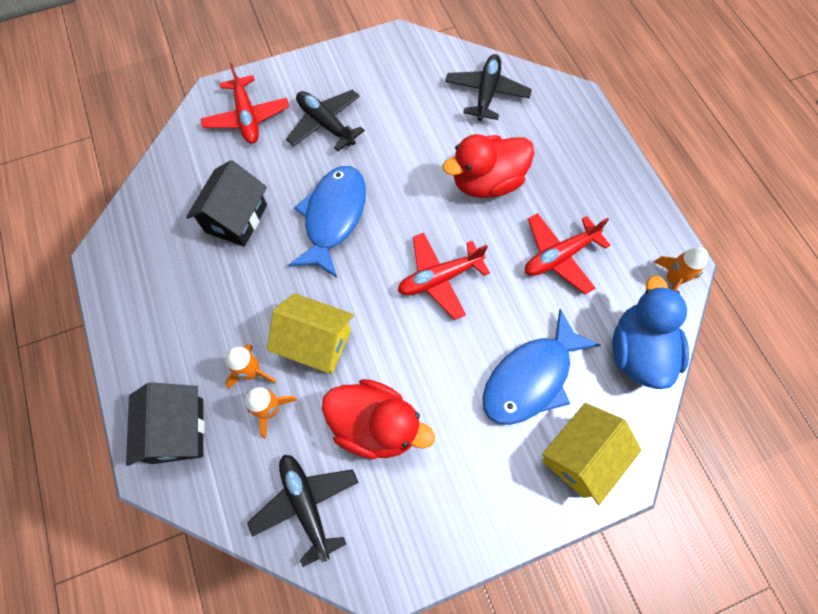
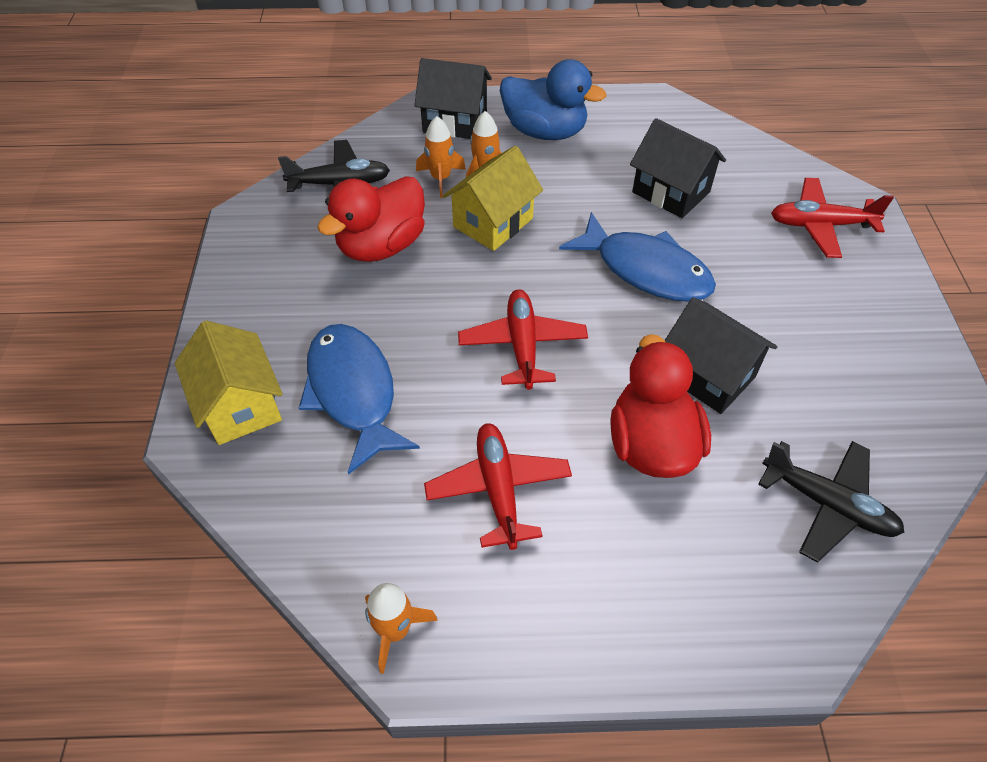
camera: 110 degrees right, 15 degrees down
(325, 124) = (795, 295): black plane -> none
(418, 162) = (708, 375): none -> black house
(638, 351) = (319, 526): blue duck -> blue duck (545, 132)

